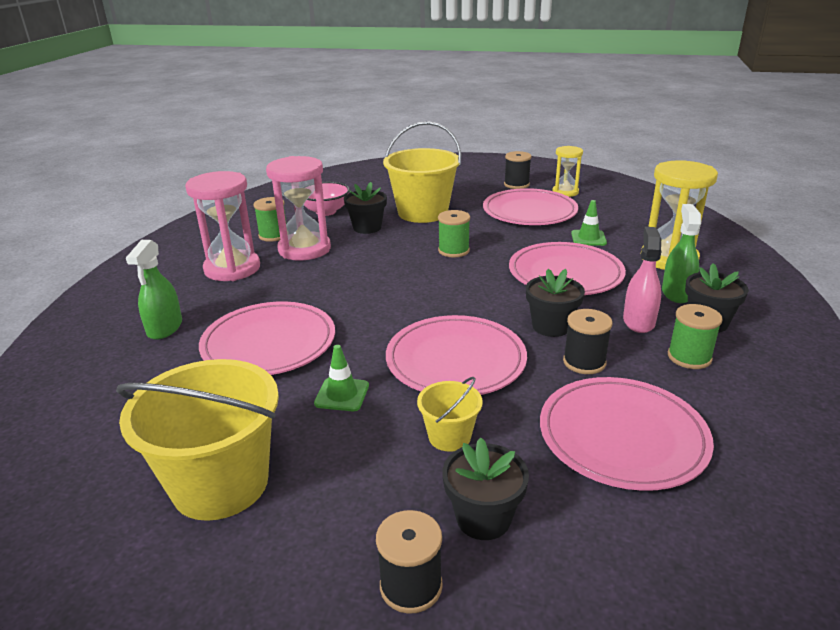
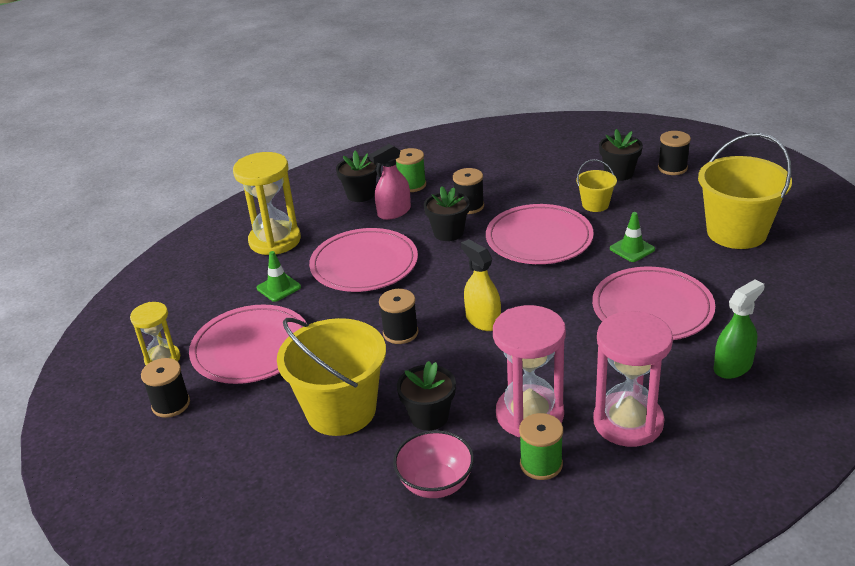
camera: 135 degrees left, 5 degrees up
(407, 279) = (483, 320): none -> yellow spray bottle
(453, 250) = (400, 333): green spool -> black spool
(622, 436) = (513, 172): pink plate -> none
(676, 293) = (333, 217): green spray bottle -> none

